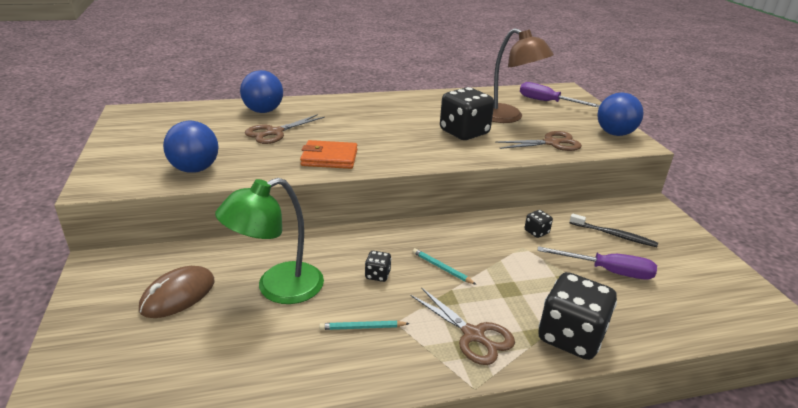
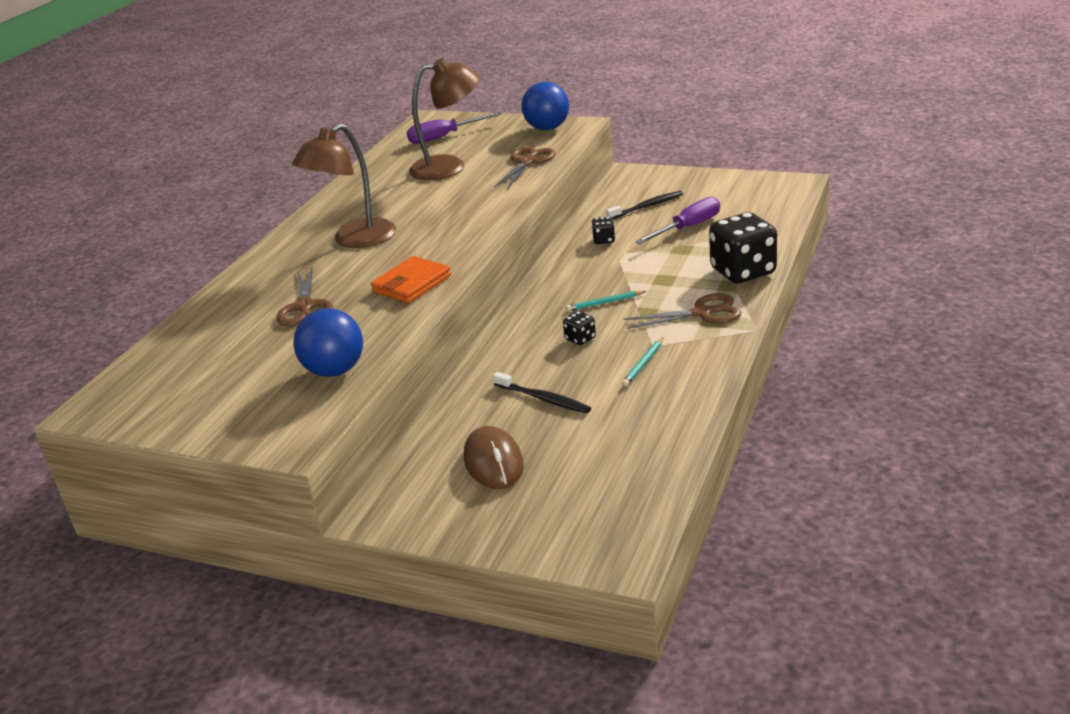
camera: 50 degrees left, 0 degrees up
(263, 111) = (234, 305): blue ball -> none
(277, 288) = (543, 399): green lamp -> black toothbrush
(373, 119) = (355, 240): none -> brown lamp
(464, 132) = (451, 198): black dice -> none

